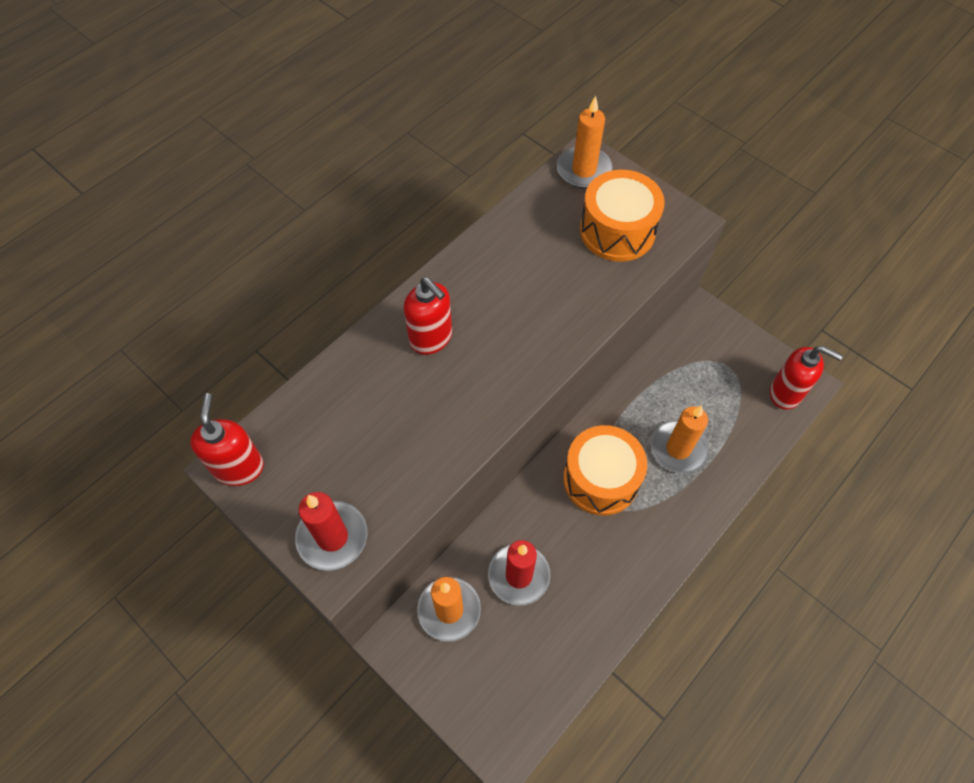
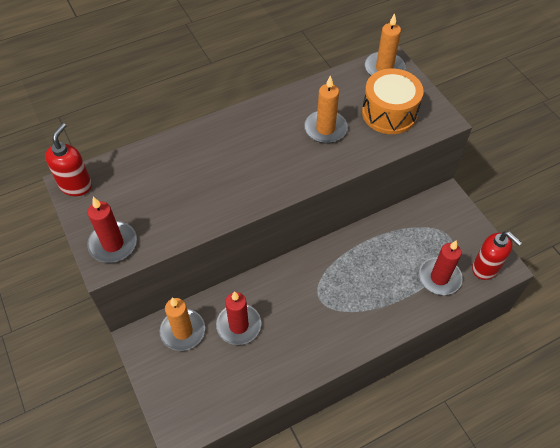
camera: 20 degrees right, 5 degrees down
(431, 338) = (231, 145): red soap dispenser -> none
(601, 479) = (323, 282): orange drum -> none
(678, 448) = (388, 280): orange candle -> orange candle (325, 129)
(737, 424) = (439, 277): none -> red candle

